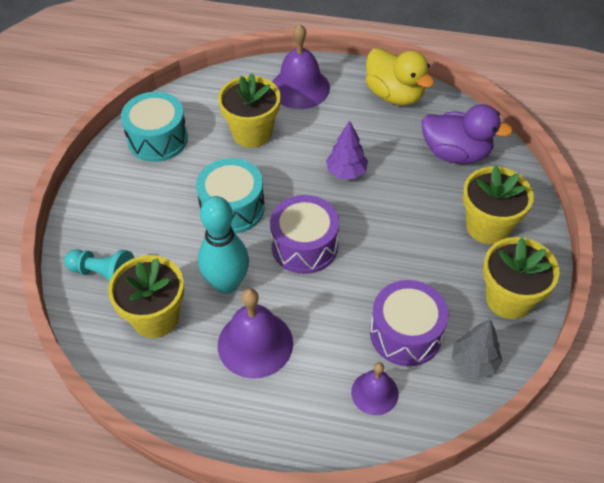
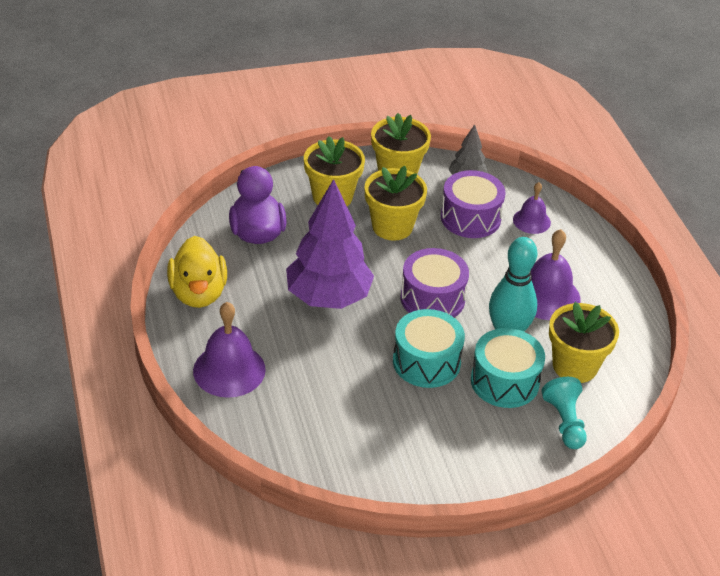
camera: 120 degrees left, 10 degrees down
(157, 139) = (379, 460): turquoise drum -> turquoise drum (504, 381)
(252, 133) = (321, 384): yellow flower pot -> yellow flower pot (392, 226)
(346, 172) = (328, 298): purple tree -> purple tree, size x1.99
(394, 95) = (198, 293): yellow duck -> yellow duck turned 150 degrees clockwise

